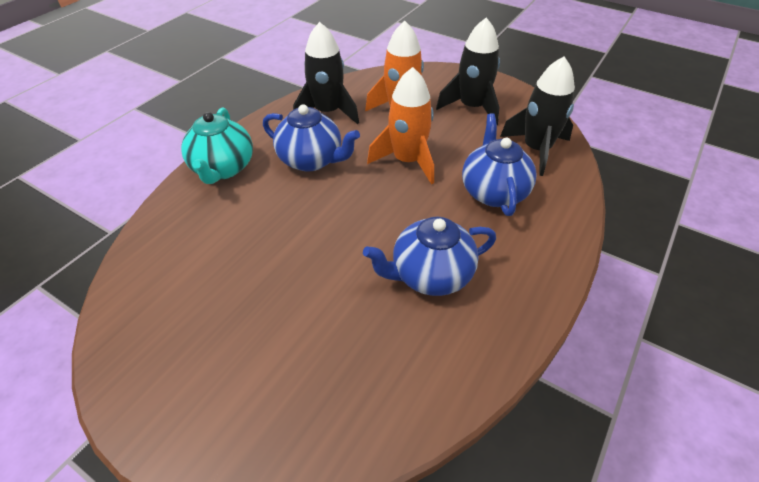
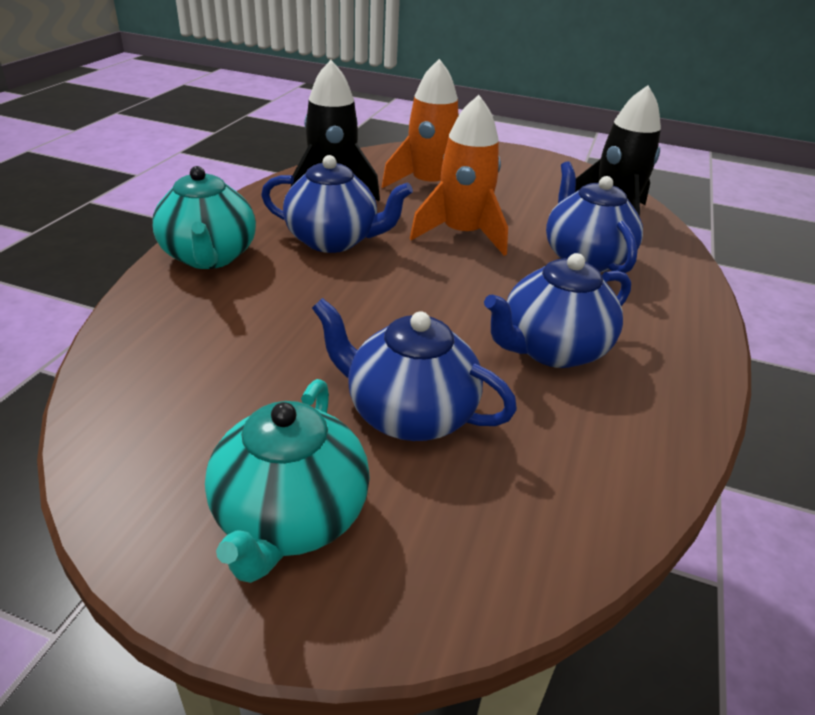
camera: 15 degrees left, 10 degrees down
(205, 386) = (290, 518): none -> turquoise teapot
(307, 317) = (408, 414): none -> blue teapot
(471, 107) = (514, 179): black rocket -> none

